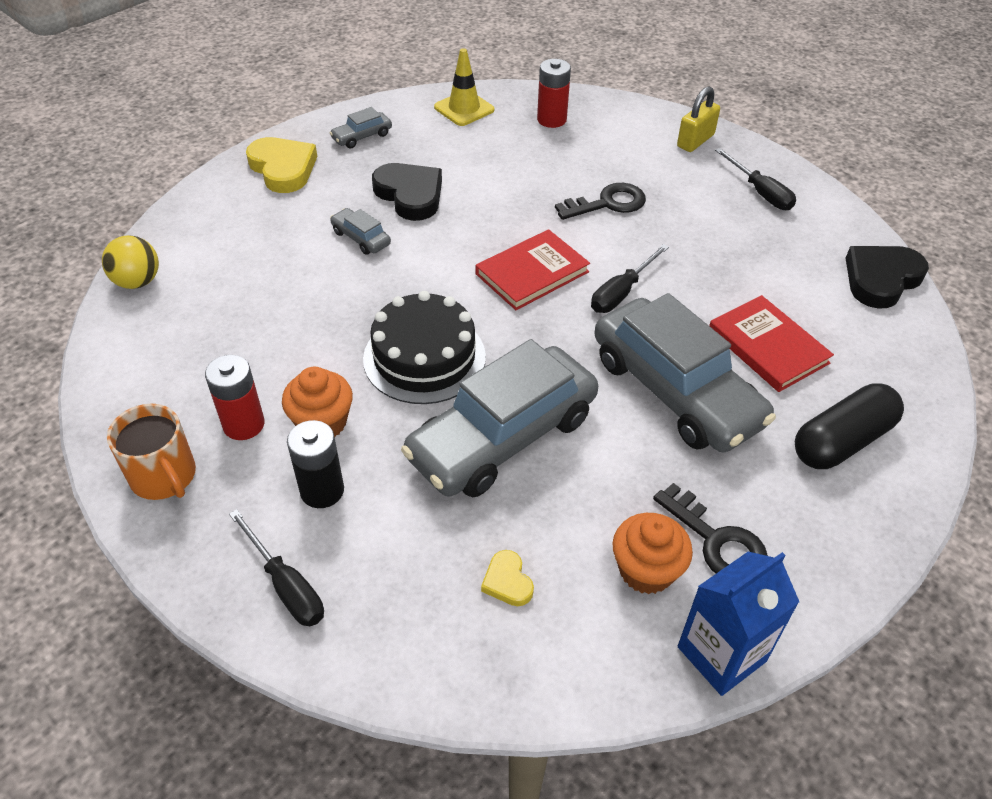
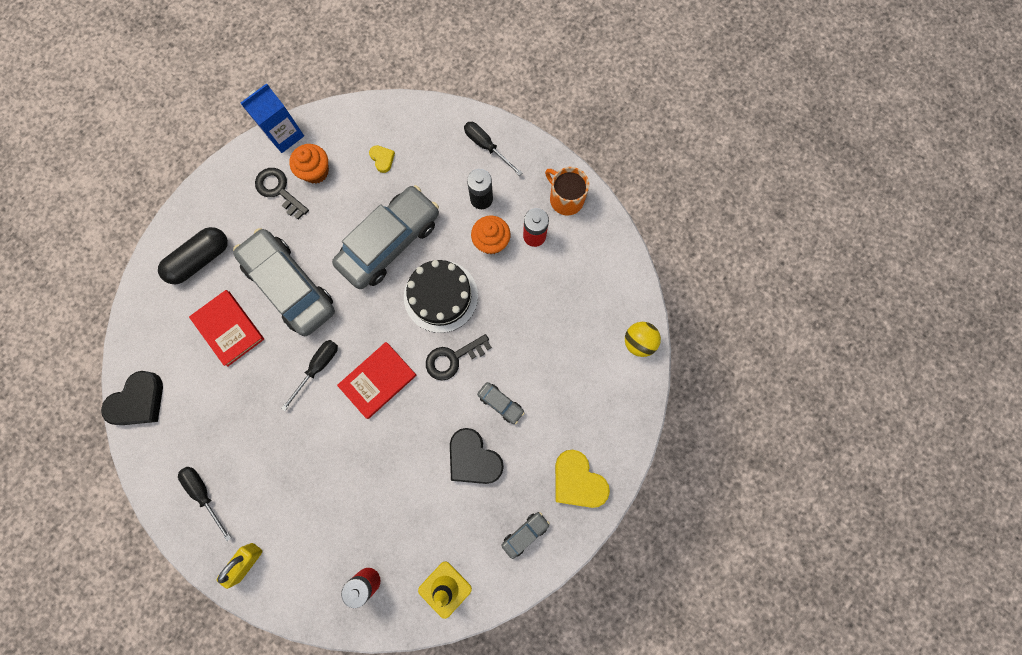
camera: 175 degrees right, 30 degrees up
(608, 203) = (323, 465): black key -> black key (453, 358)

